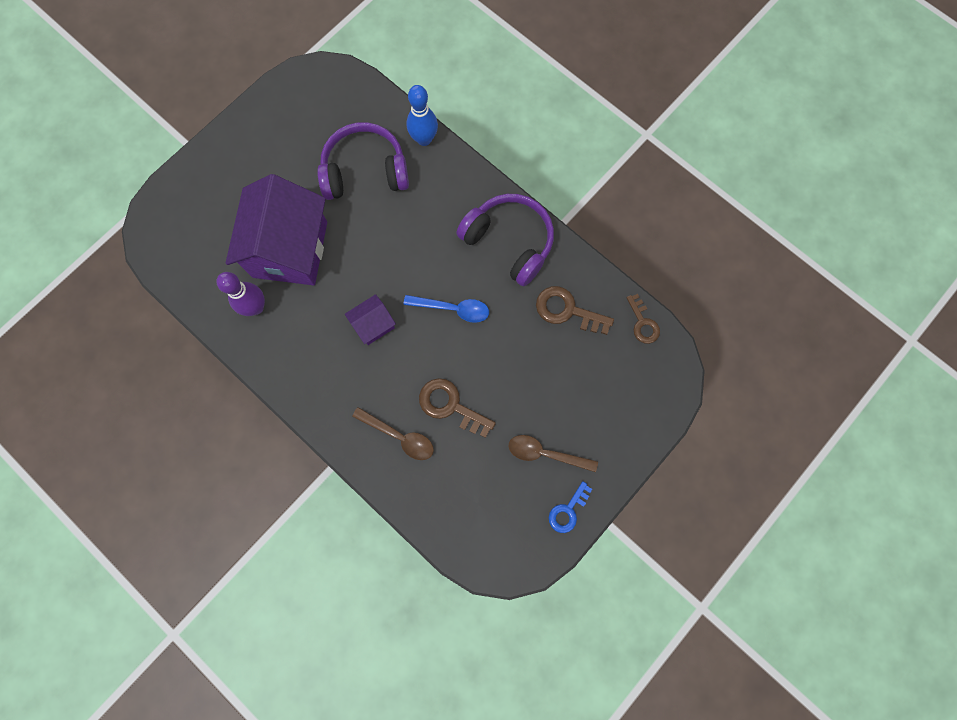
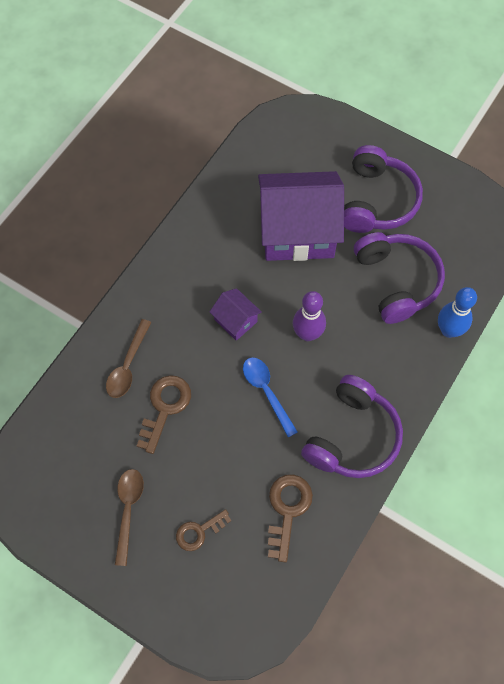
camera: 80 degrees right, 10 degrees down
(256, 307) = (234, 216): purple bowling pin -> purple bowling pin (307, 334)
(274, 169) = (377, 201): none -> purple headphones
(453, 309) = (266, 392): blue spoon -> blue spoon turned 150 degrees clockwise
(568, 511) = (71, 542): blue key -> none
(643, 323) = (289, 597): brown key -> brown key (199, 532)

